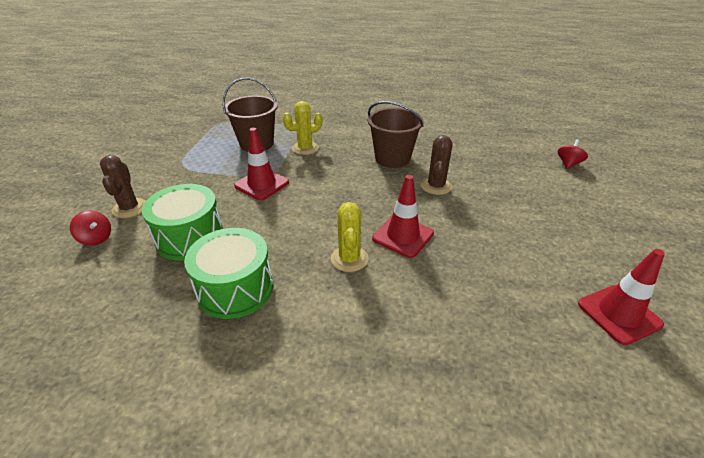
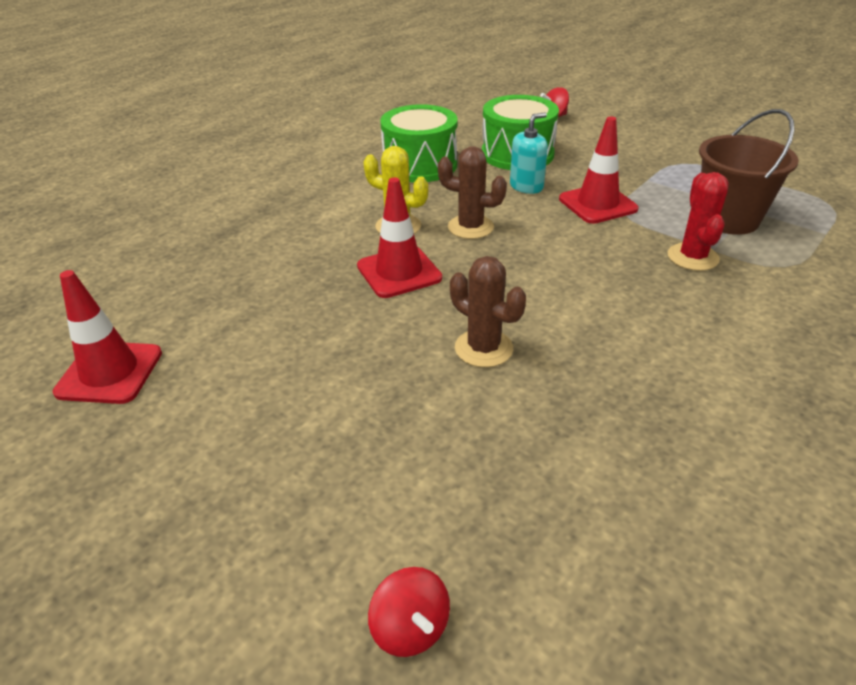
camera: 120 degrees right, 0 degrees up
(129, 208) = (596, 132): brown cactus -> brown cactus (470, 227)
(250, 217) = (526, 186): none -> turquoise soap dispenser
(305, 148) = (692, 257): yellow cactus -> red cactus
(392, 158) = (608, 336): brown bucket -> none

